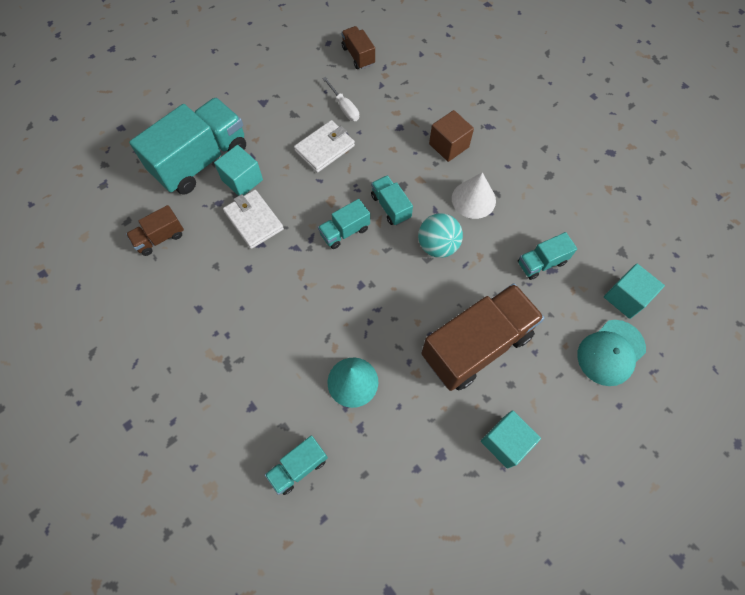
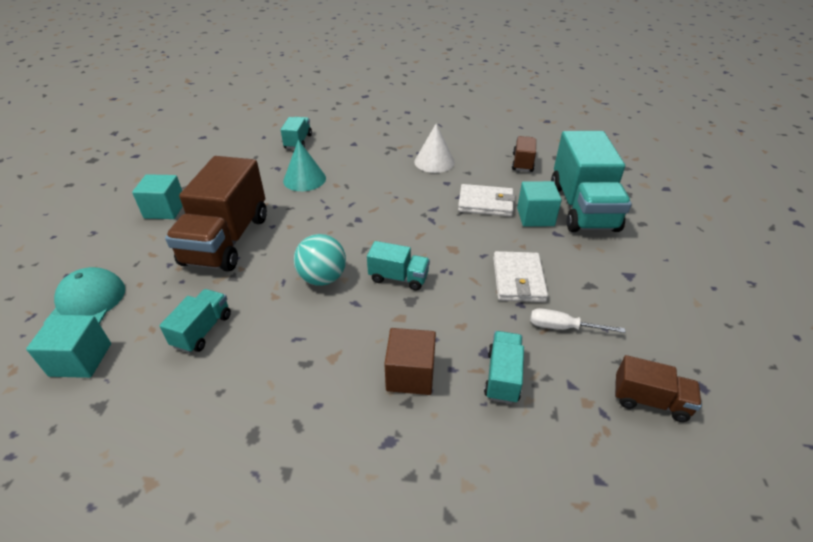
camera: 135 degrees right, 25 degrees down
(345, 231) = (412, 238): turquoise truck -> turquoise truck (502, 376)
(473, 199) = (325, 339): white cone -> white cone (434, 162)

